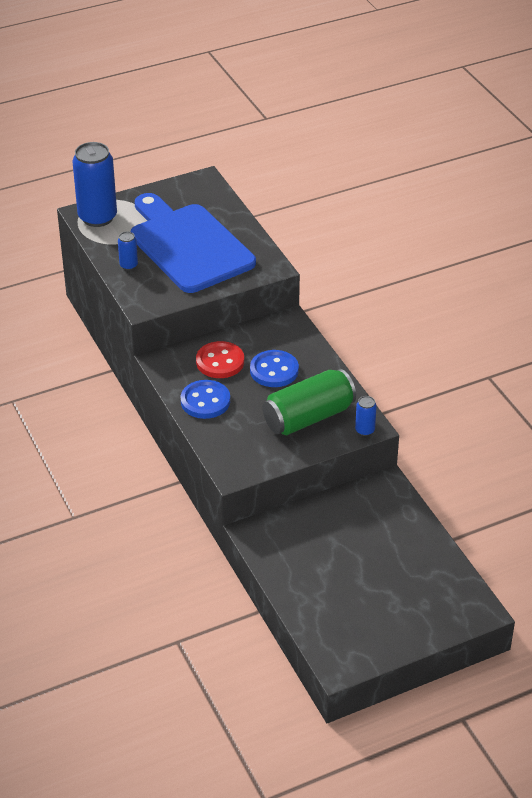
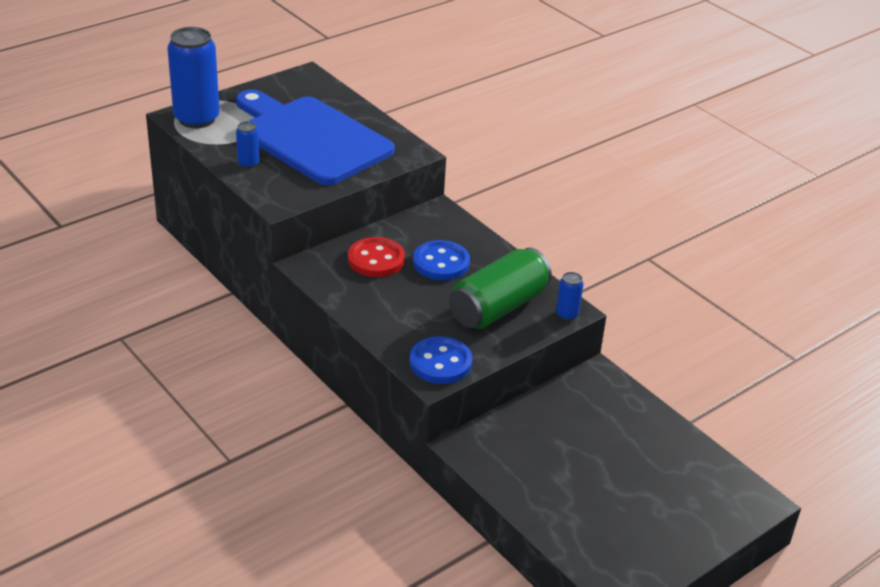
camera: 15 degrees left, 5 degrees down
(205, 401) = (373, 303): blue button -> blue button (440, 362)

